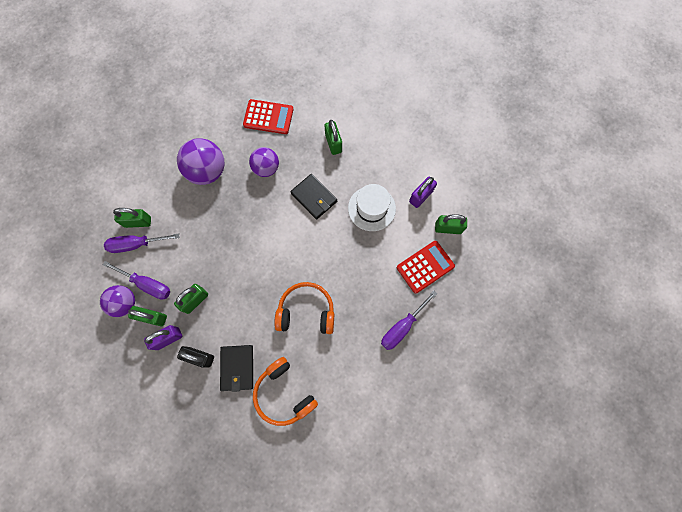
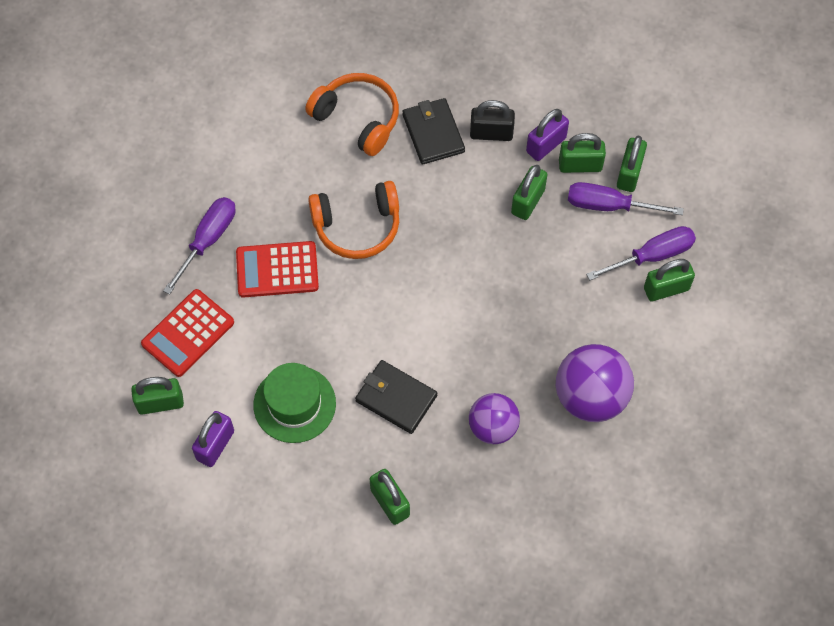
camera: 165 degrees right, 10 degrees down
(125, 303) = (629, 173): purple ball -> green padlock
(268, 117) = (522, 522): red calculator -> red calculator (277, 270)
(371, 208) = (294, 404): white hat -> green hat

